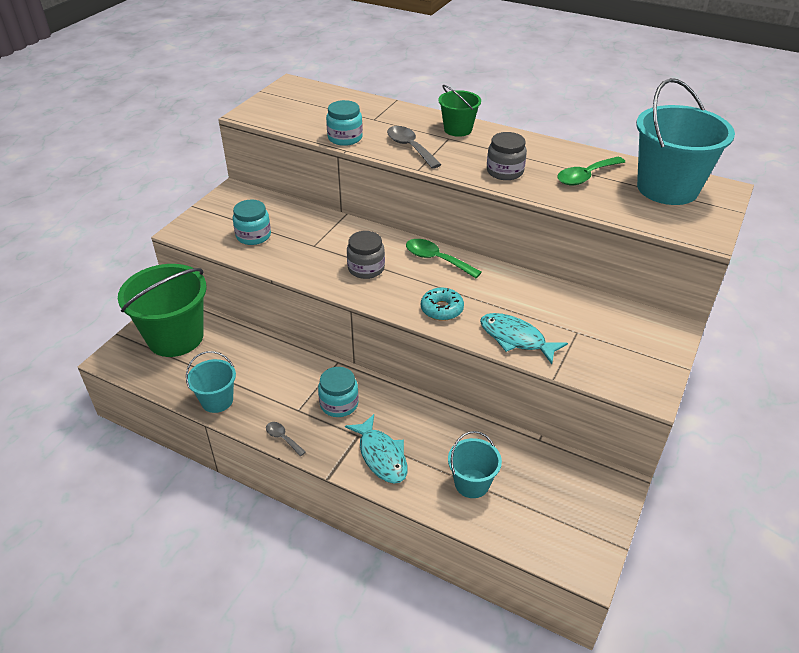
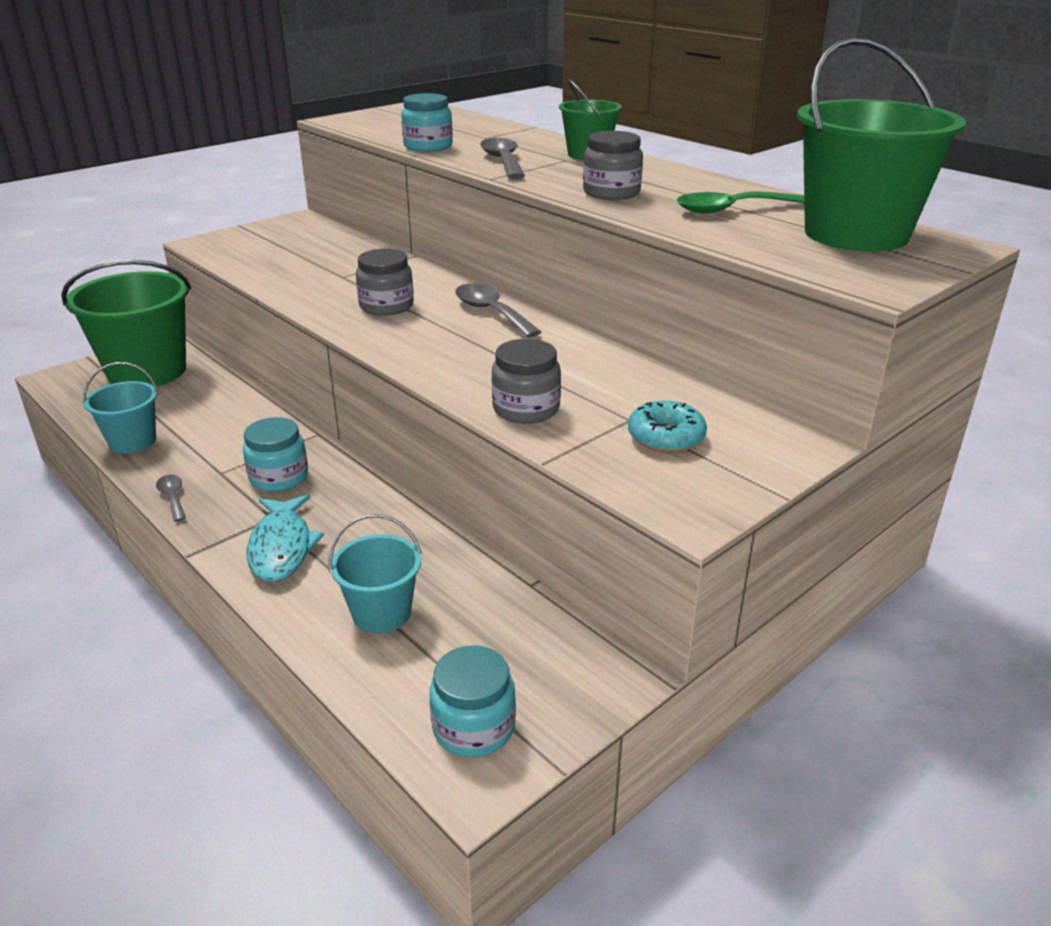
camera: 20 degrees right, 10 degrees down
(253, 236) = (279, 258): turquoise jar -> turquoise jar (473, 727)
(436, 259) = (491, 312): green spoon -> grey spoon
(442, 309) = (448, 360): turquoise donut -> turquoise donut (666, 437)
(516, 338) = (526, 409): turquoise fish -> grey jar
(667, 188) = (856, 234): turquoise bucket -> green bucket

